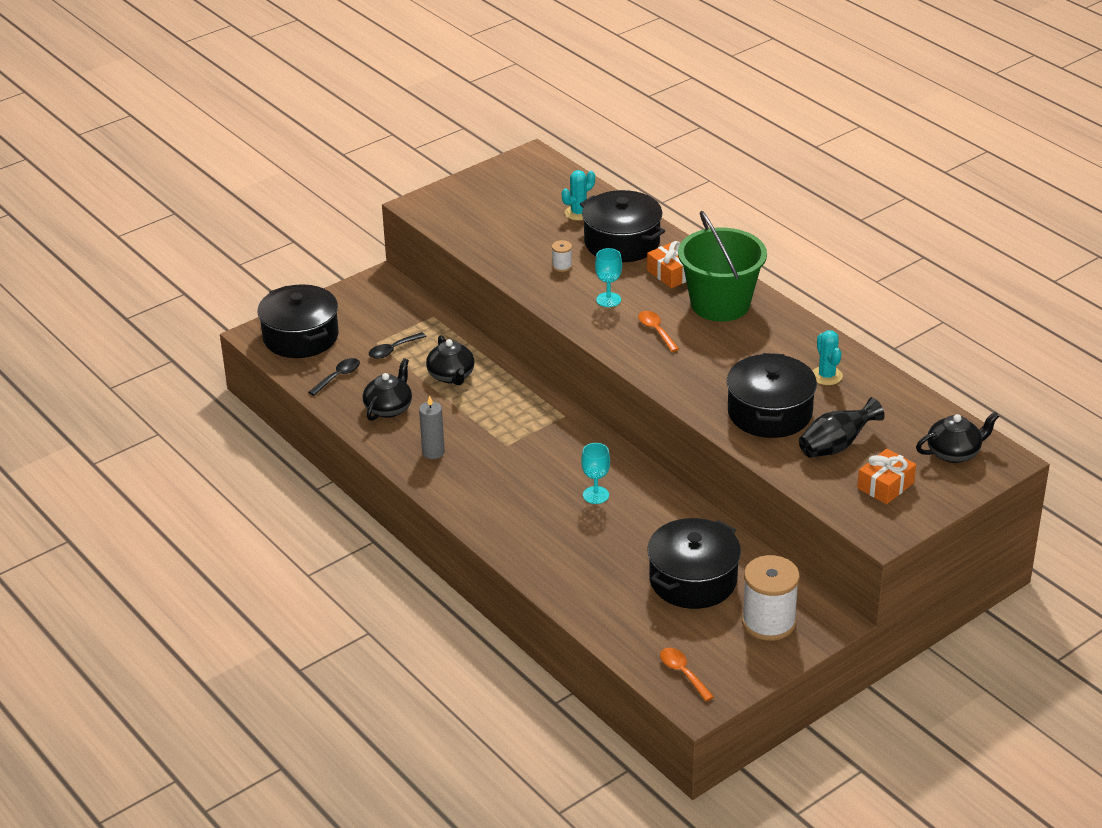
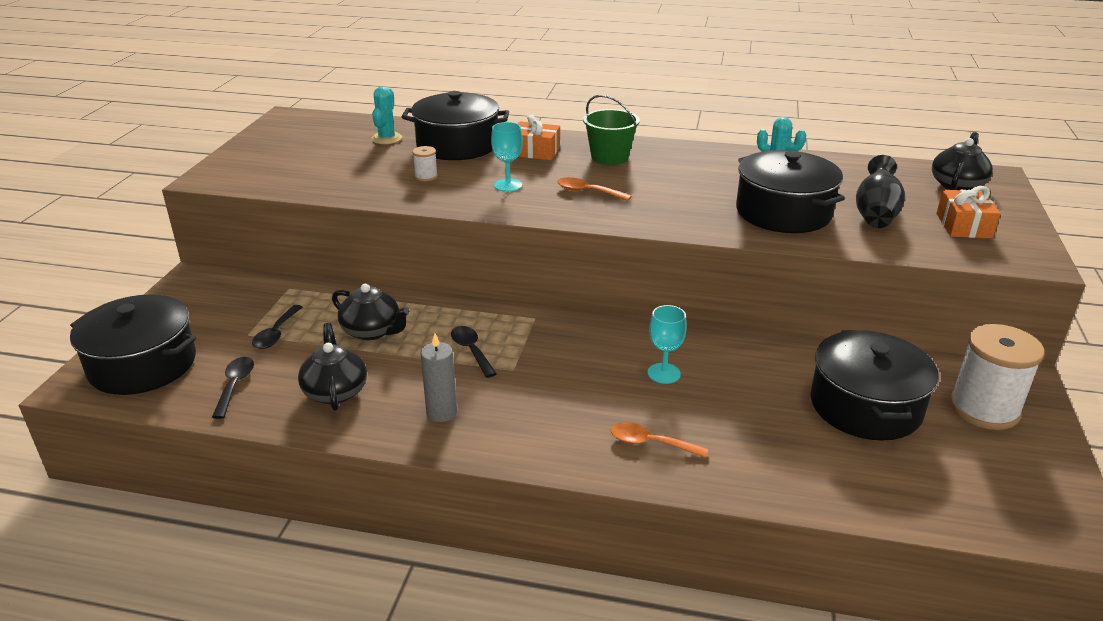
camera: 40 degrees left, 5 degrees down
(496, 420) = (471, 351): none -> black spoon
(683, 673) = (1011, 507): orange spoon -> orange spoon (650, 443)
(720, 304) = (609, 157): green bucket -> green bucket, size x0.60

